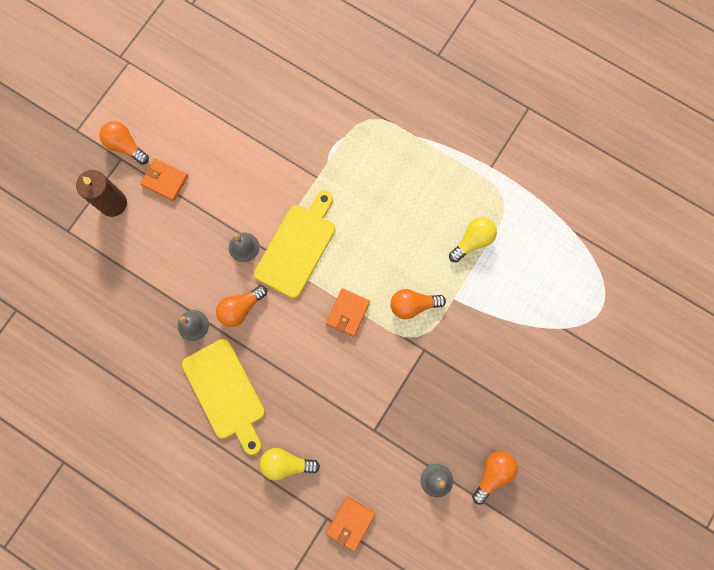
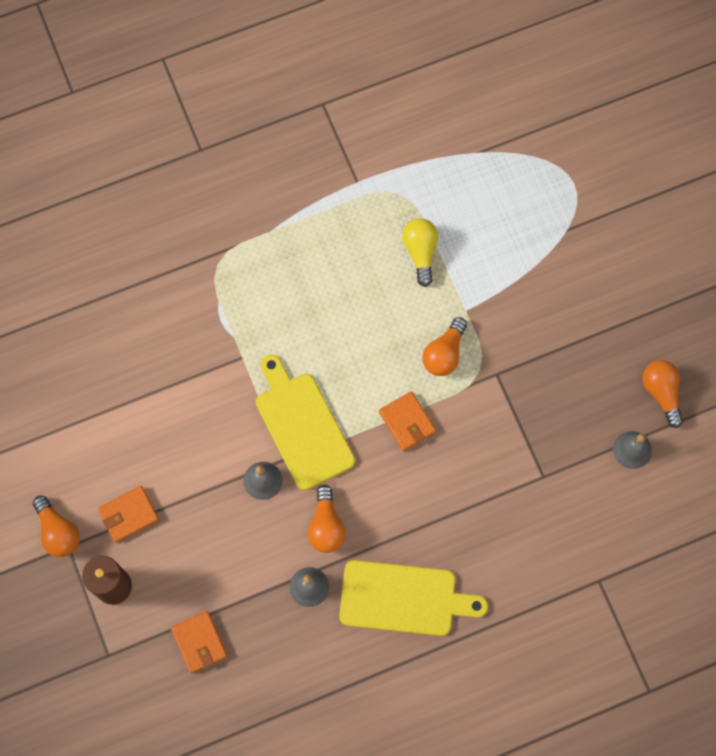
camera: 55 degrees left, 5 degrees down
(126, 146) = (58, 532): orange light bulb -> orange light bulb turned 105 degrees counterclockwise
(286, 463) = (518, 584): yellow light bulb -> none
(350, 523) = (618, 560): orange wallet -> orange wallet (199, 642)

